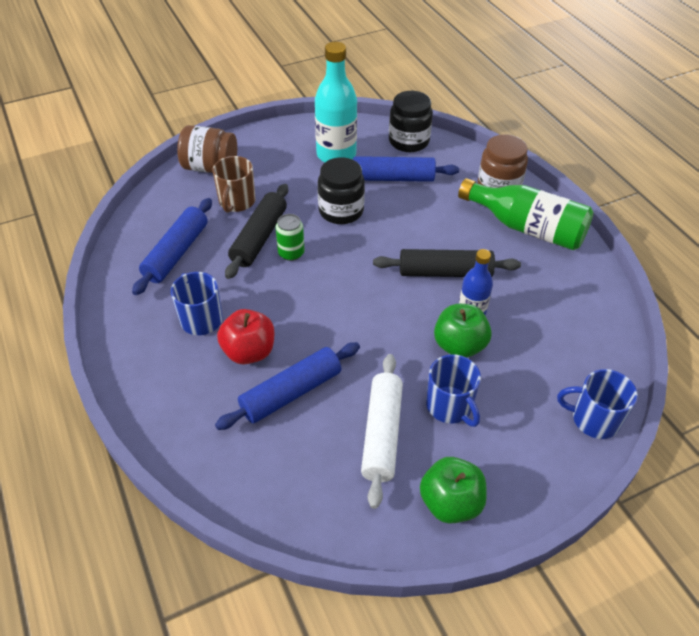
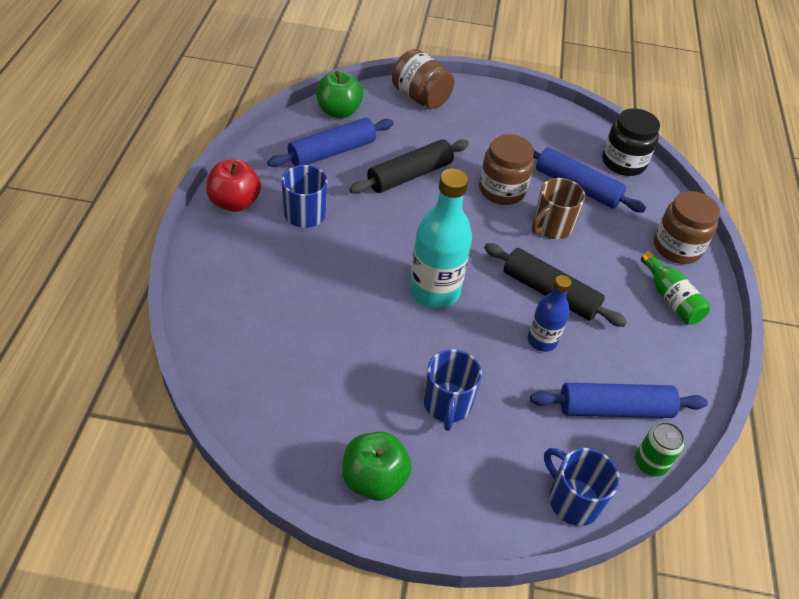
camera: 30 degrees right, 0 degrees up
(236, 202) = (417, 136): brown mug -> brown mug (551, 227)
(249, 352) = (320, 260): red apple -> red apple (234, 202)
(291, 253) = (425, 202): green can -> green can (650, 463)
(291, 393) = (324, 311): blue rolling pin -> blue rolling pin (614, 409)
(336, 155) = (542, 141): turquoise bottle -> turquoise bottle (434, 291)
(341, 211) = (502, 190): black jar -> brown jar
(382, 434) = (368, 389): white rolling pin -> none
(459, 345) = (504, 361): green apple -> green apple (338, 111)
(527, 228) = (670, 299): green bottle -> green bottle, size x0.58

